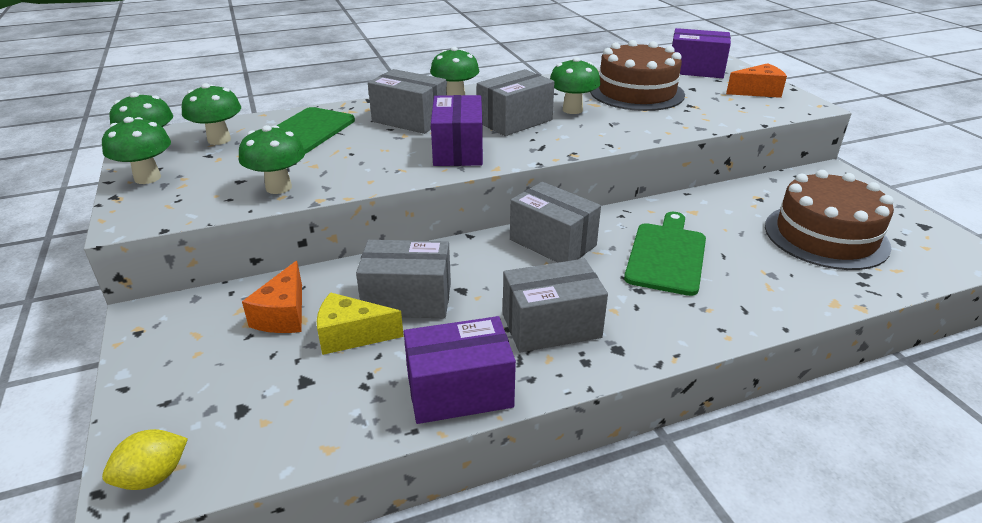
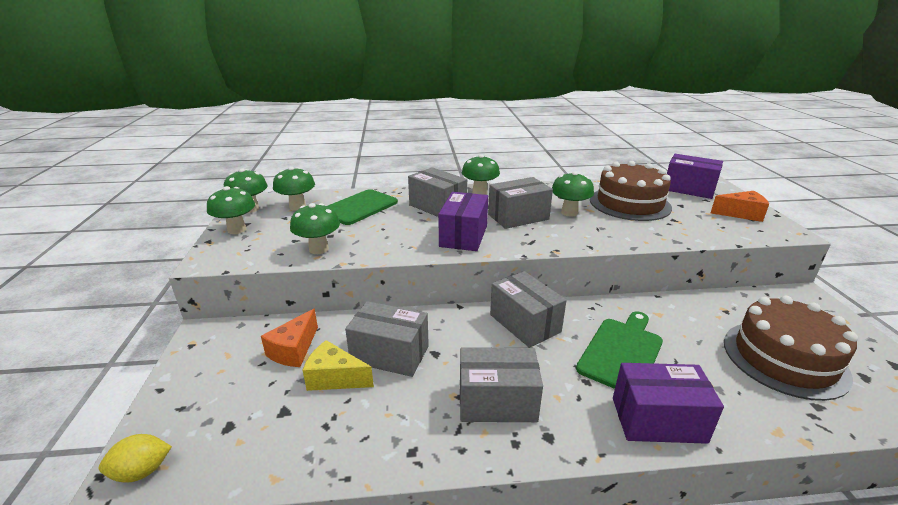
camera: 15 degrees right, 5 degrees down
(459, 391) = (398, 448): purple box -> purple box (658, 419)

